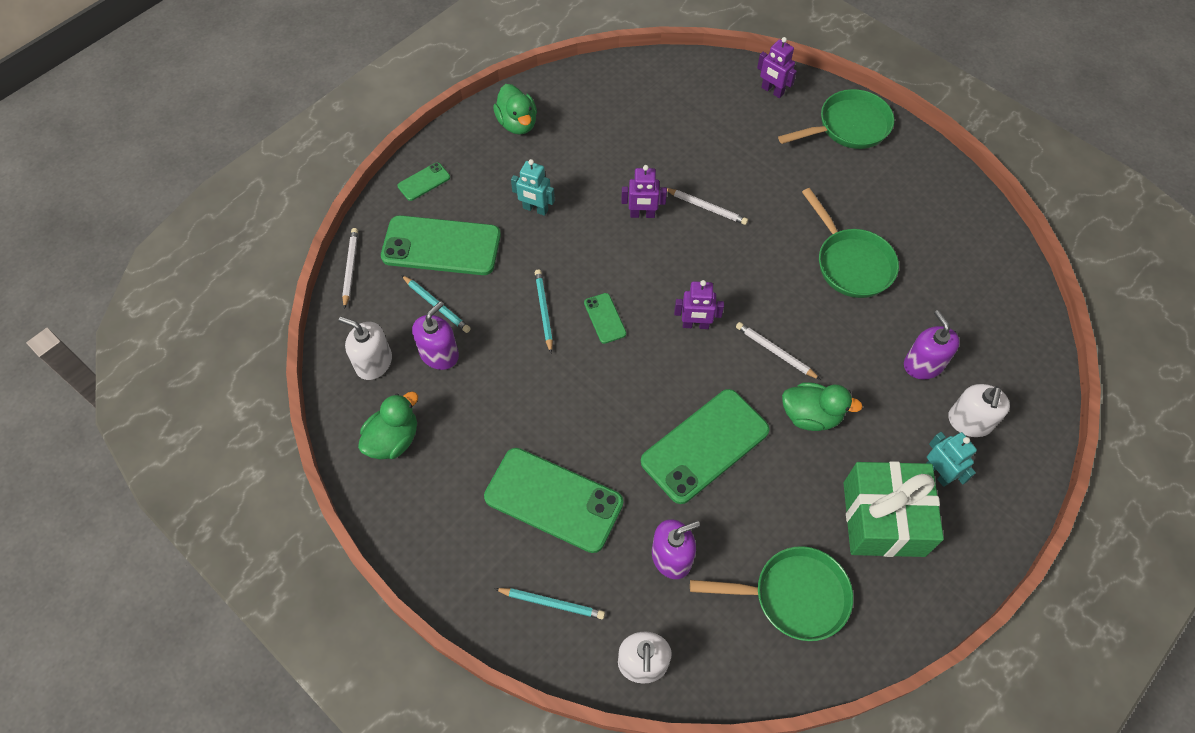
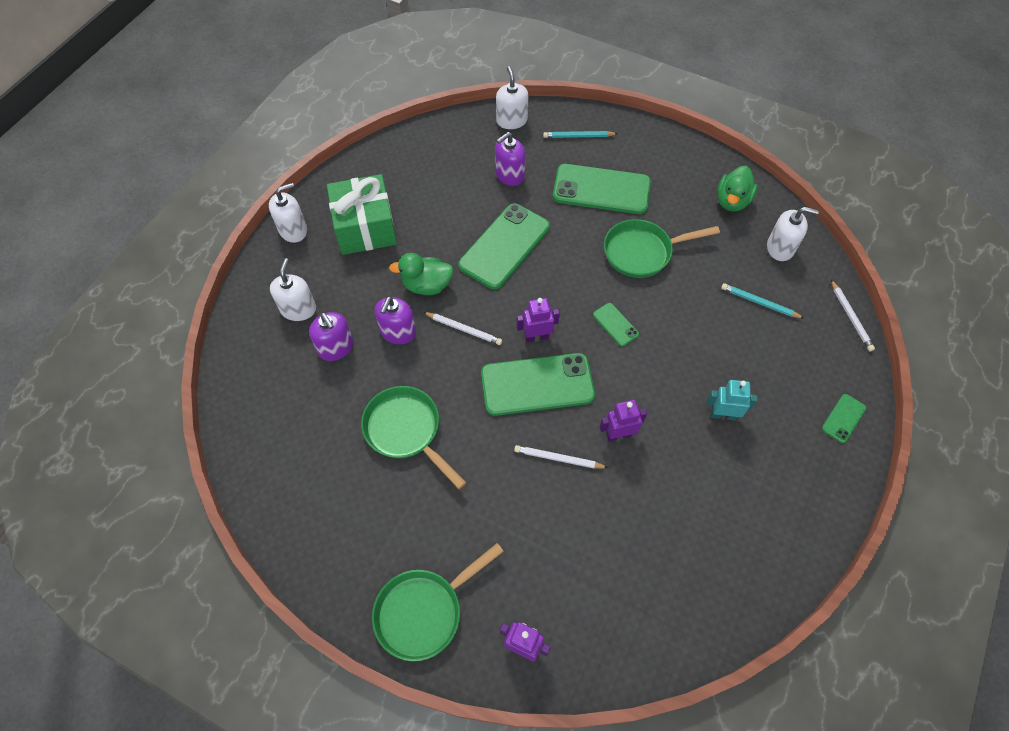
camera: 165 degrees right, 0 degrees up
(439, 354) = (734, 265): purple soap dispenser -> purple soap dispenser (398, 332)
(441, 246) = (787, 356): green phone -> green phone (537, 384)
(517, 123) = (792, 515): green duck -> none
(544, 311) = (669, 319): turquoise pencil -> none
(793, 596) = (424, 171): green pan -> green pan (642, 252)
(938, 473) = (325, 266): turquoise robot -> none
(982, 539) = (293, 230): none -> white soap dispenser

